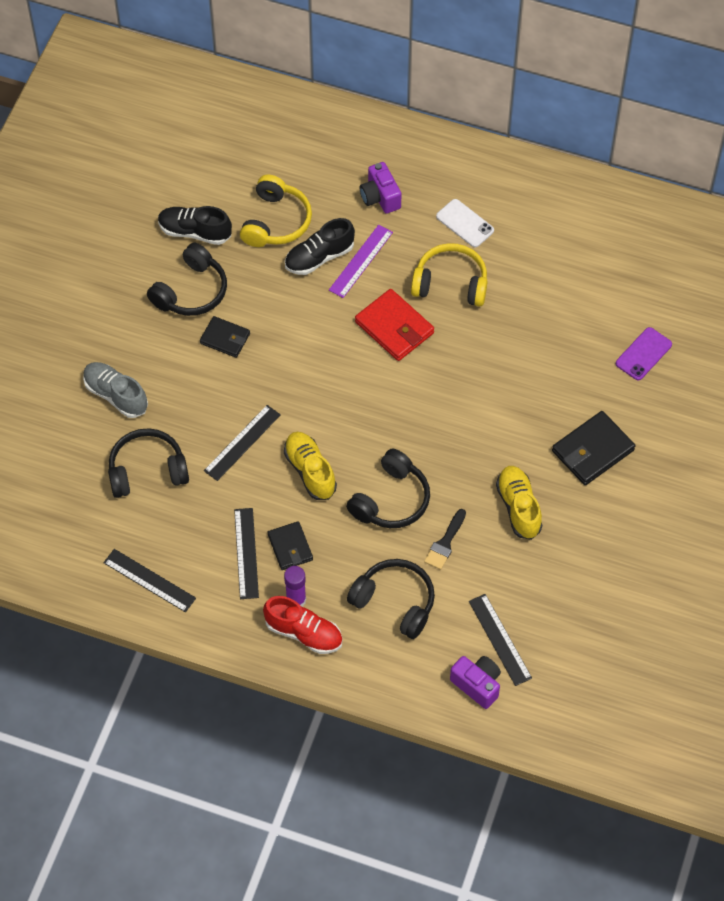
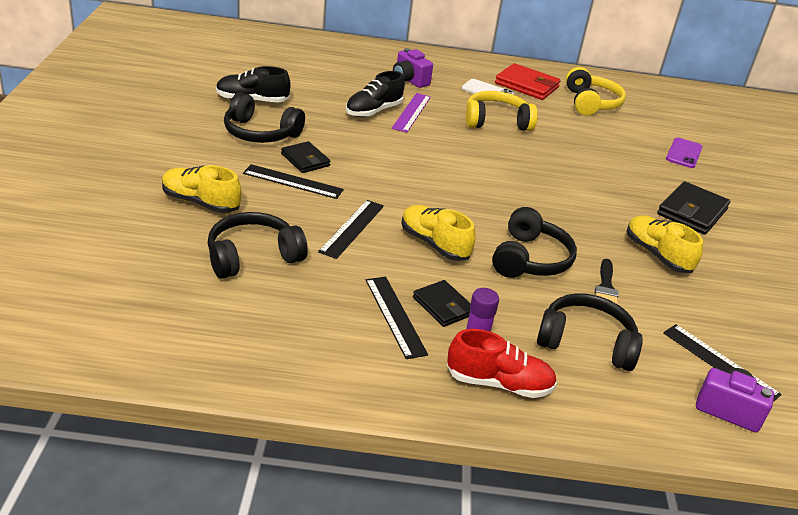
camera: 20 degrees left, 25 degrees down
(116, 395) = (200, 202): grey shoe -> yellow shoe
(149, 580) = (284, 353): black ruler -> black ruler (293, 182)
(191, 291) = (260, 133): black headphones -> black headphones turned 90 degrees clockwise
(225, 338) = (305, 160): black wallet -> black wallet turned 45 degrees clockwise
(276, 221) = (325, 94): yellow headphones -> yellow headphones (590, 103)
(394, 327) = (463, 147): red wallet -> red wallet (527, 85)

